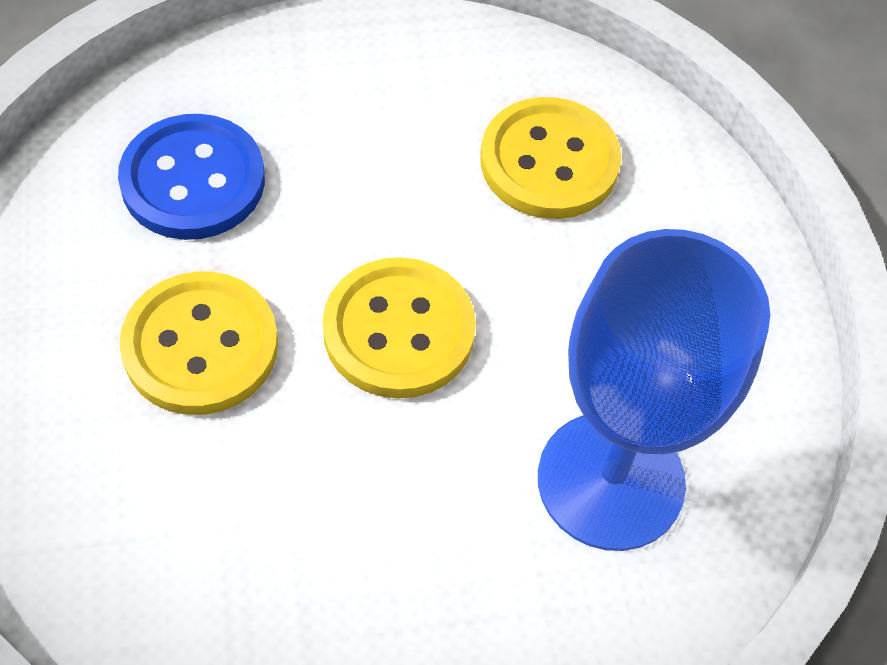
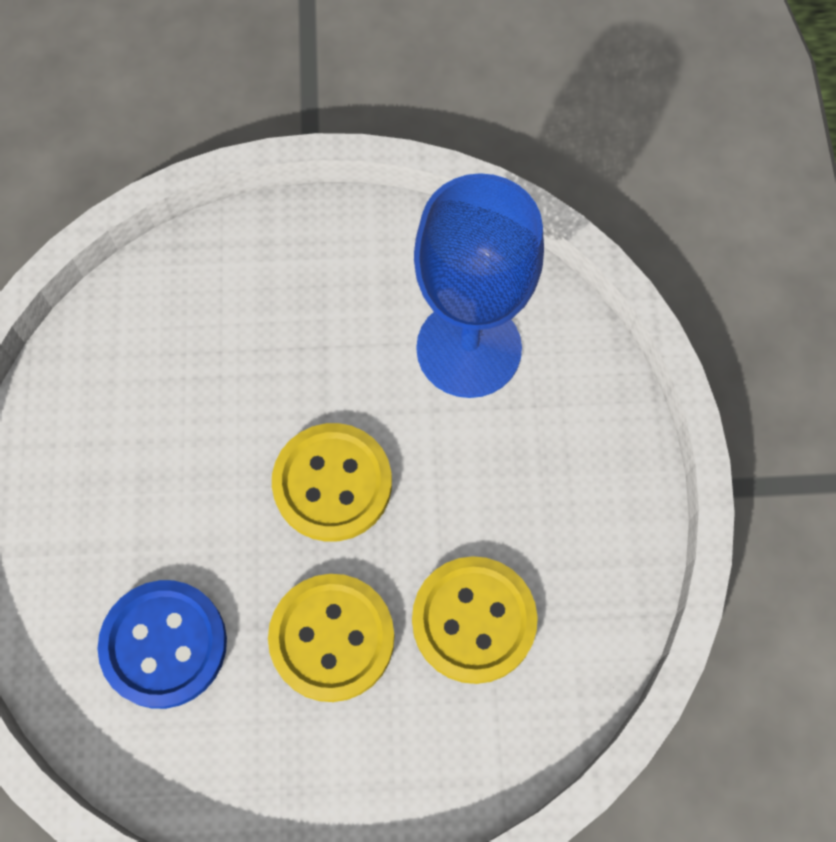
camera: 80 degrees left, 10 degrees up
(549, 162) = (184, 354): yellow button -> yellow button (474, 620)

